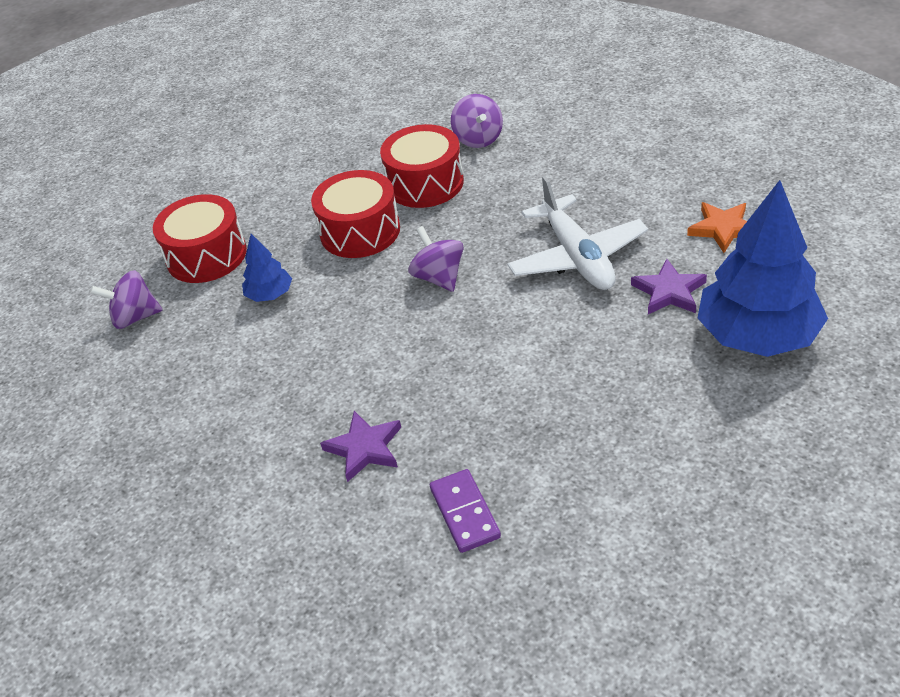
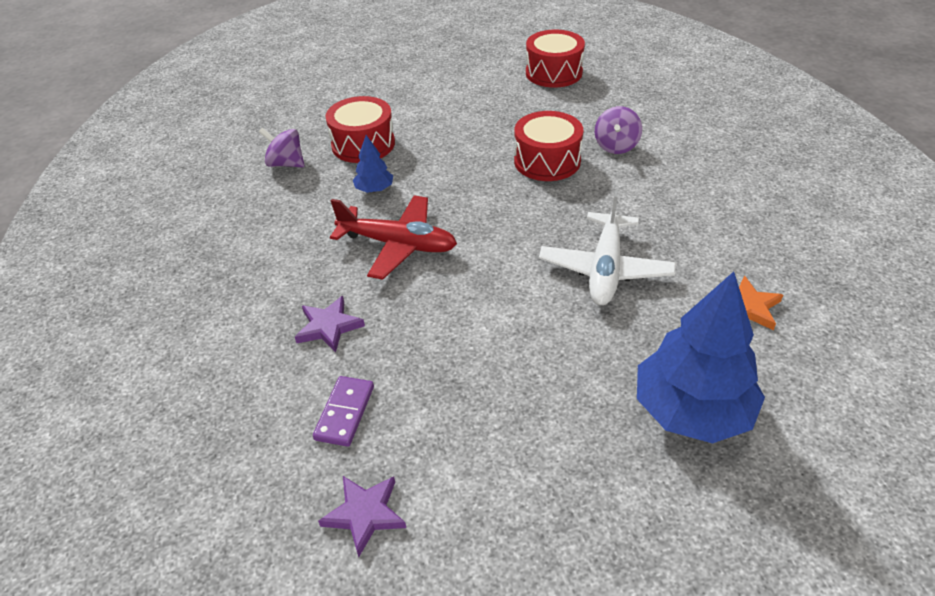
camera: 30 degrees right, 0 degrees up
(354, 335) = (398, 245): none -> red plane
(360, 231) = (471, 174): red drum -> red drum (553, 73)
(439, 277) = (491, 233): purple spinning top -> none
(669, 291) = (652, 334): purple star -> purple star (365, 514)

